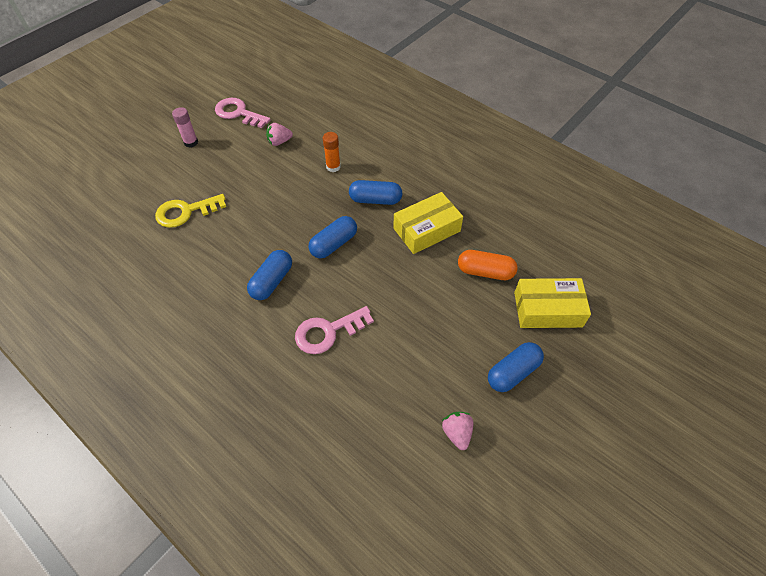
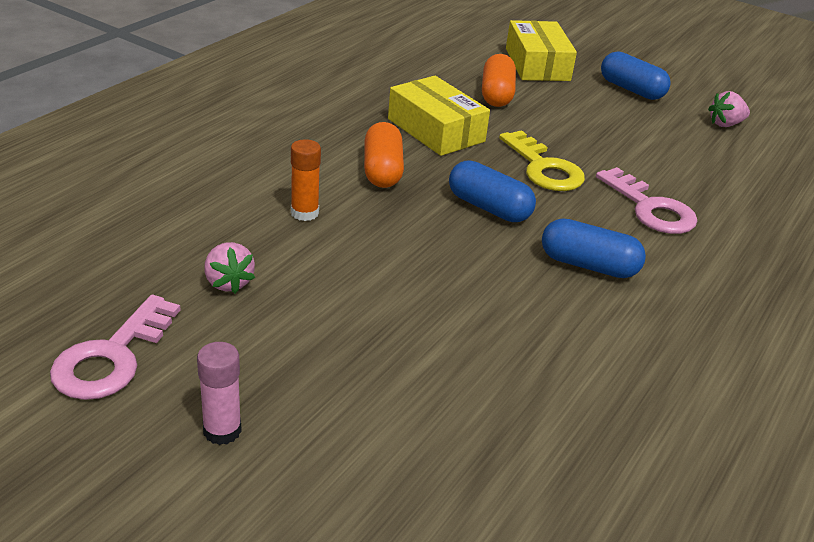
camera: 100 degrees left, 20 degrees down
(186, 212) = (461, 399): yellow key -> yellow key (544, 168)
(375, 200) = (382, 170): blue capsule -> orange capsule

